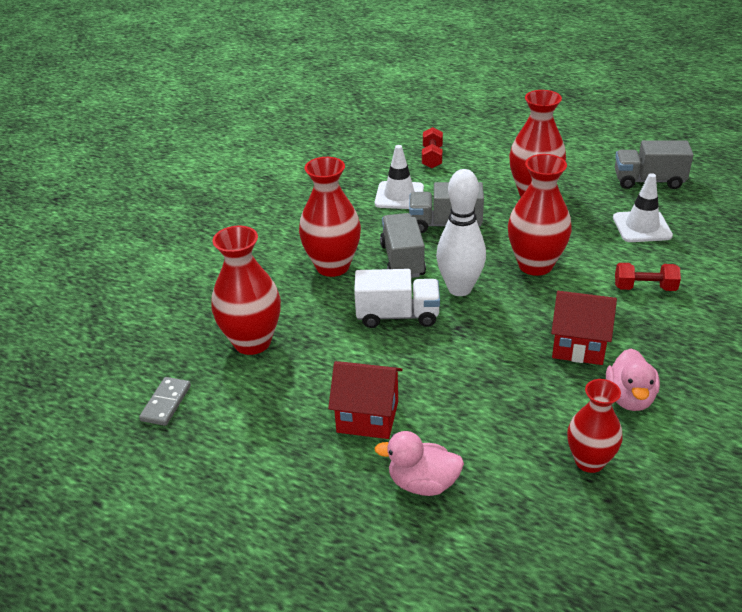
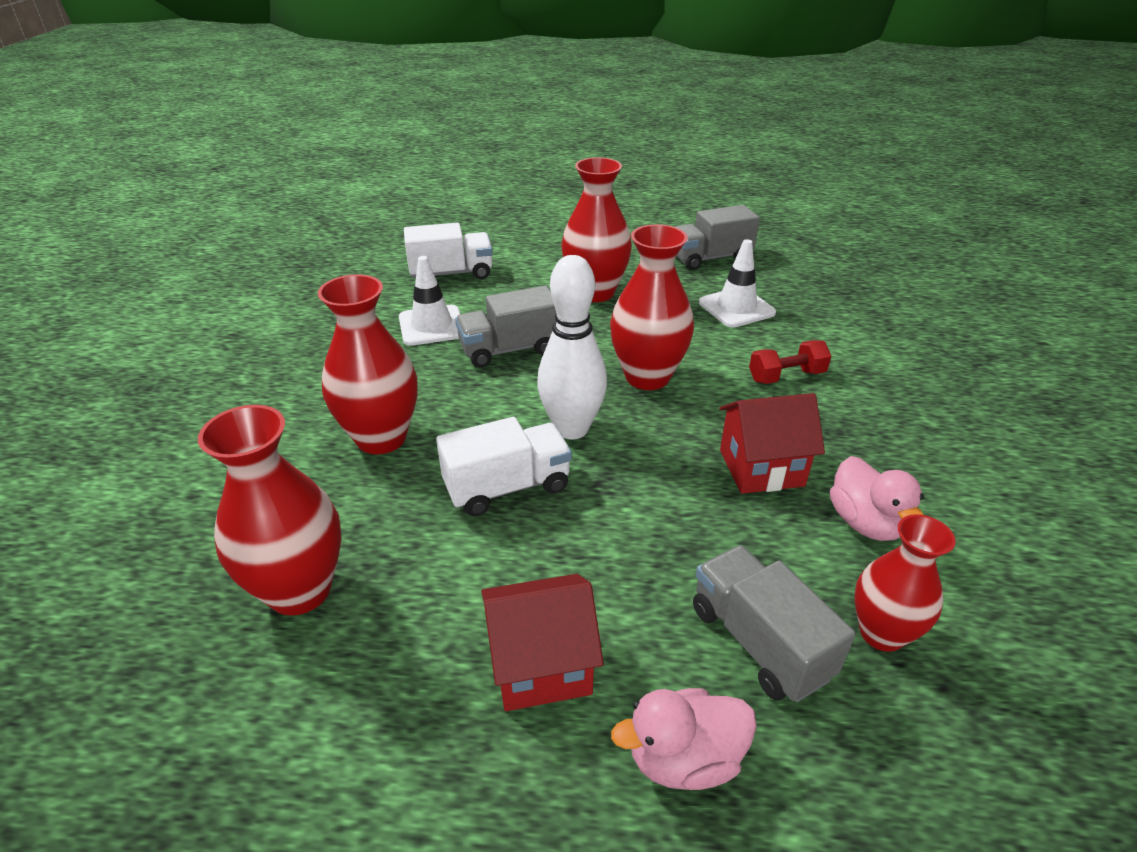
camera: 25 degrees left, 0 degrees up
(166, 403) = (174, 757): grey domino -> none
(402, 260) = (476, 408): grey truck -> grey truck (758, 642)
(432, 157) = (451, 273): red dumbbell -> white truck

